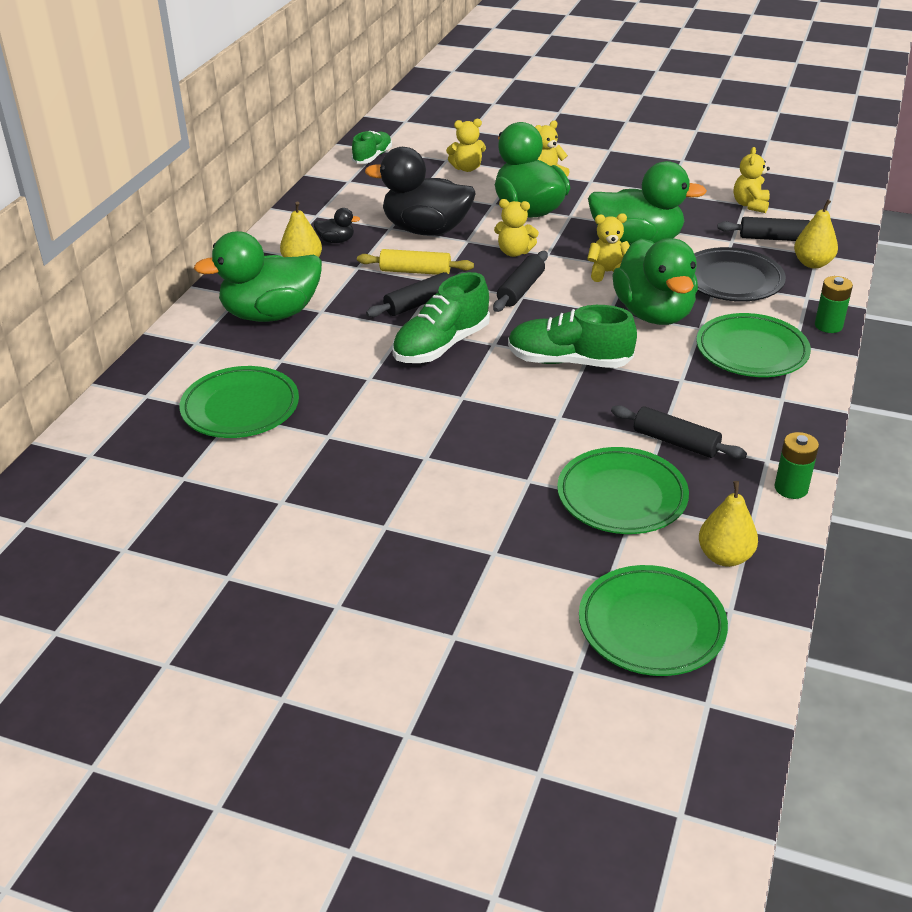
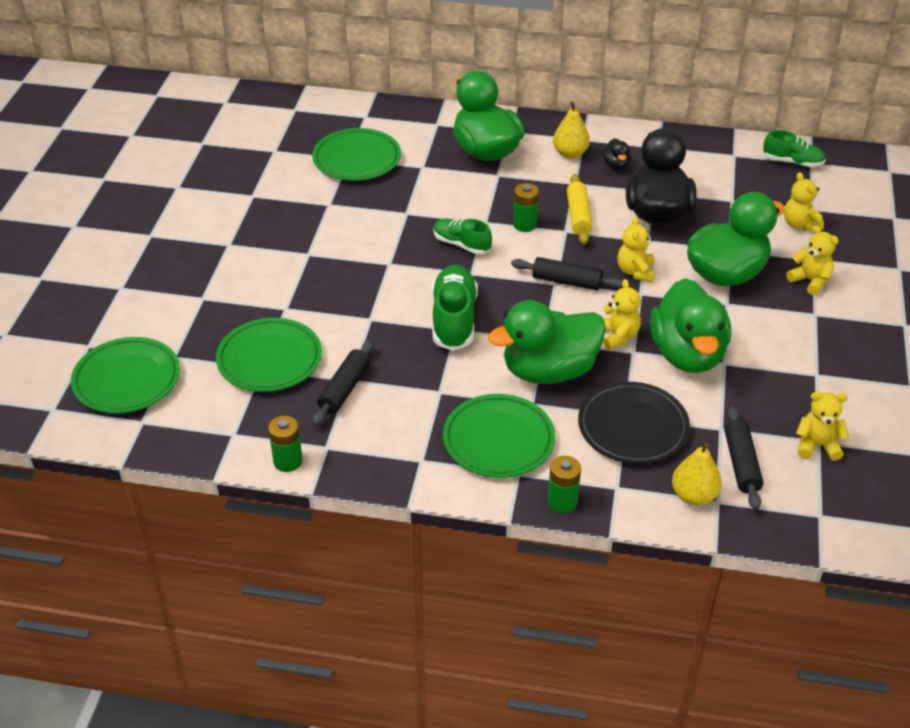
camera: 80 degrees right, 5 degrees up
(419, 303) = (525, 225): black rolling pin -> green battery
(441, 345) = (461, 244): green shoe -> green shoe, size x0.62
(724, 557) = (200, 419): yellow pear -> none

